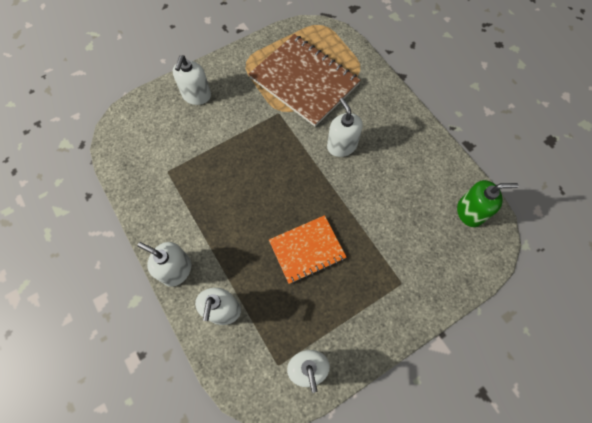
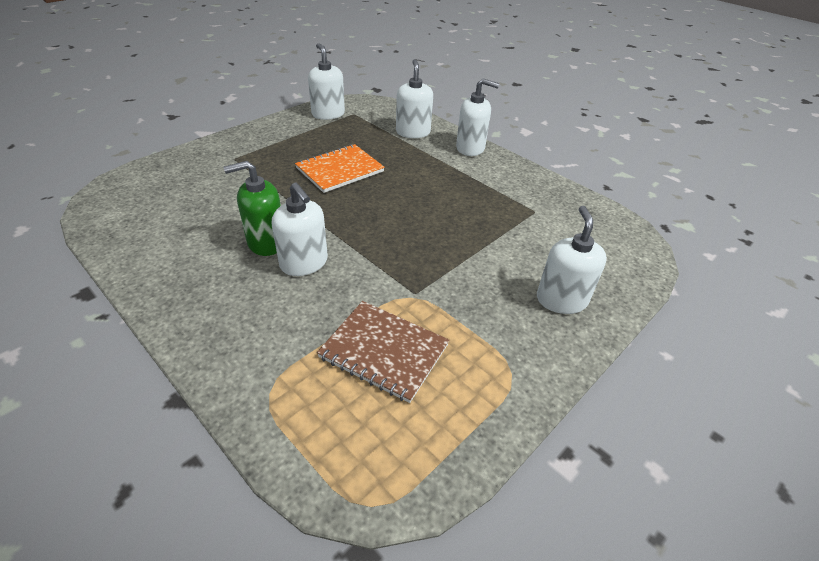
camera: 165 degrees right, 25 degrees down
(304, 81) = (384, 351): brown notebook -> brown notebook, size x0.60
(470, 212) = (126, 215): green soap dispenser -> green soap dispenser (266, 242)

